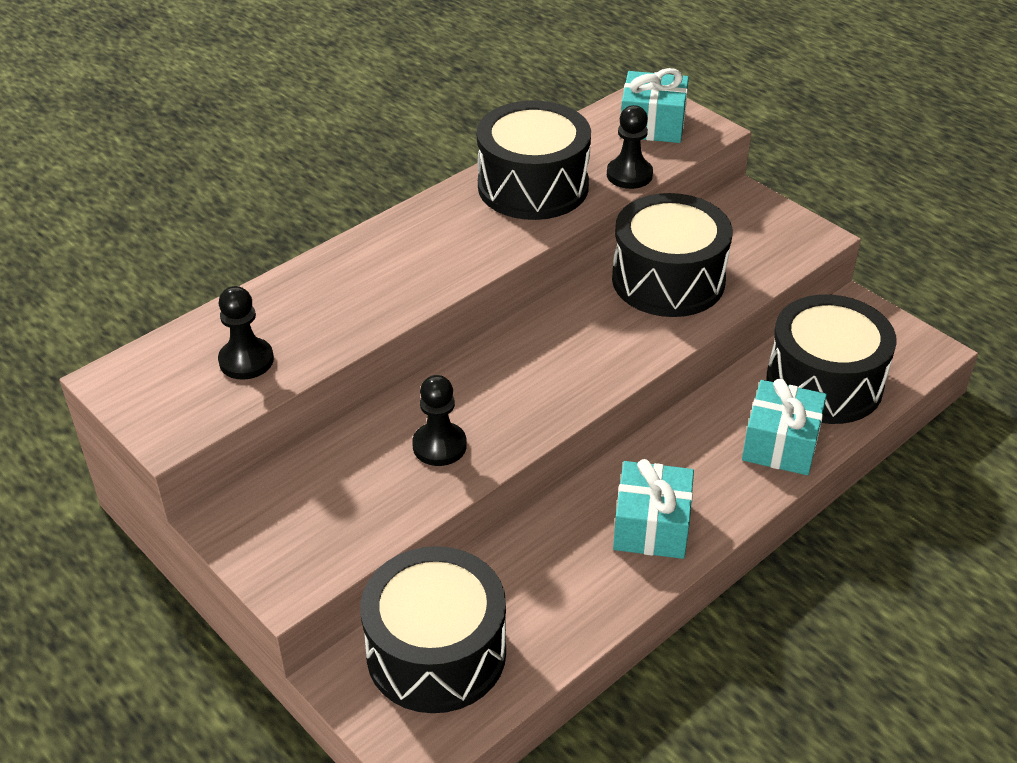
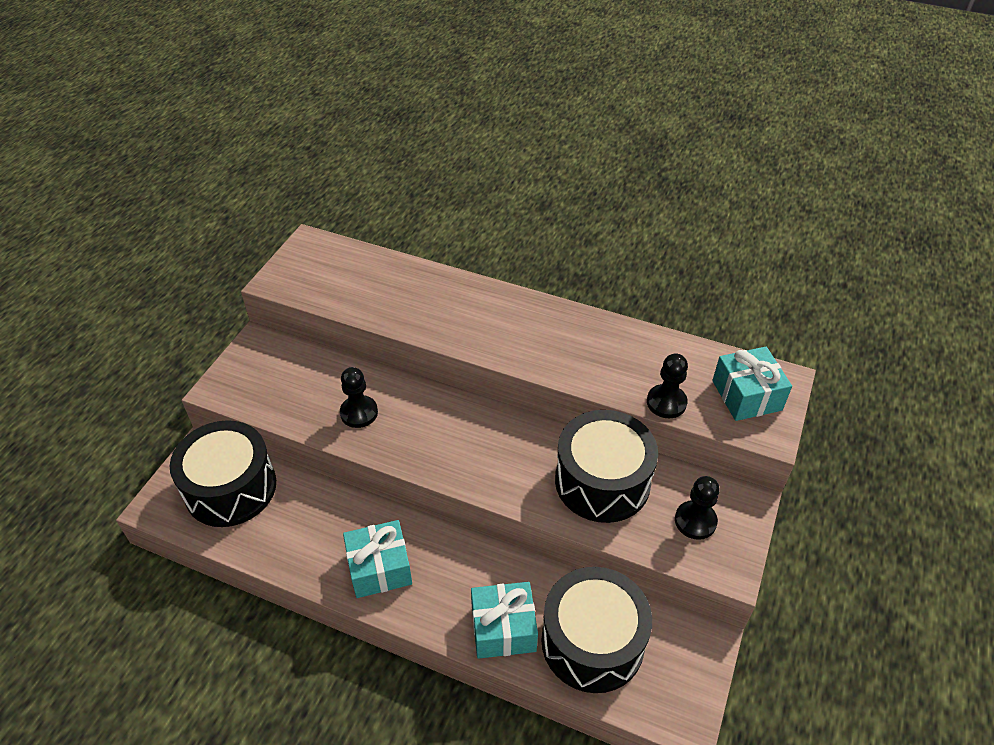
camera: 65 degrees right, 5 degrees up
(246, 360) = (349, 286): black pawn -> black pawn (695, 521)
(533, 186) = (610, 352): black drum -> none

